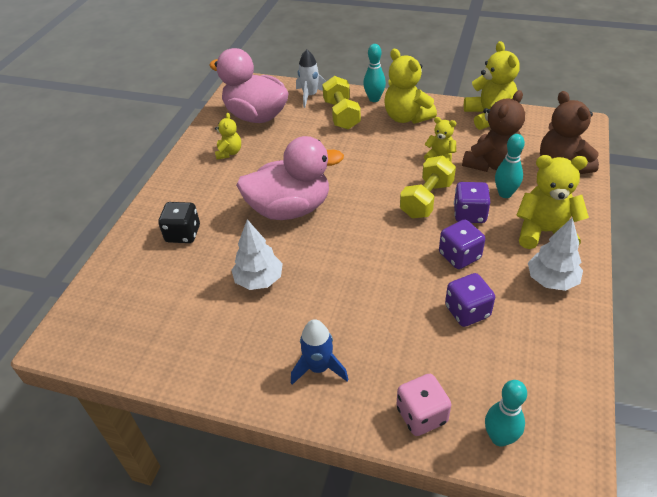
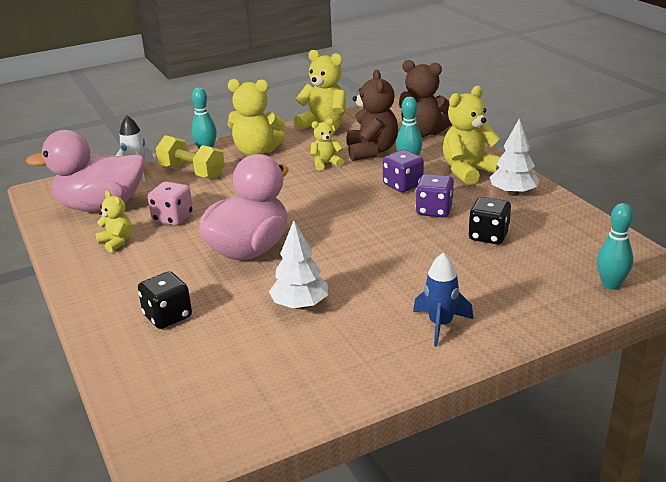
camera: 45 degrees left, 15 degrees down
(421, 415) = (550, 304): pink dice -> pink dice (173, 218)
(426, 200) = (357, 192): yellow dumbbell -> none
(467, 311) = (488, 236): purple dice -> black dice

